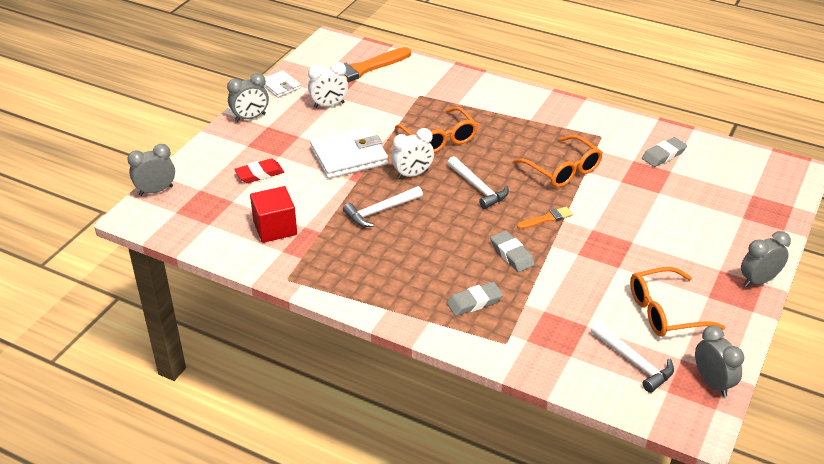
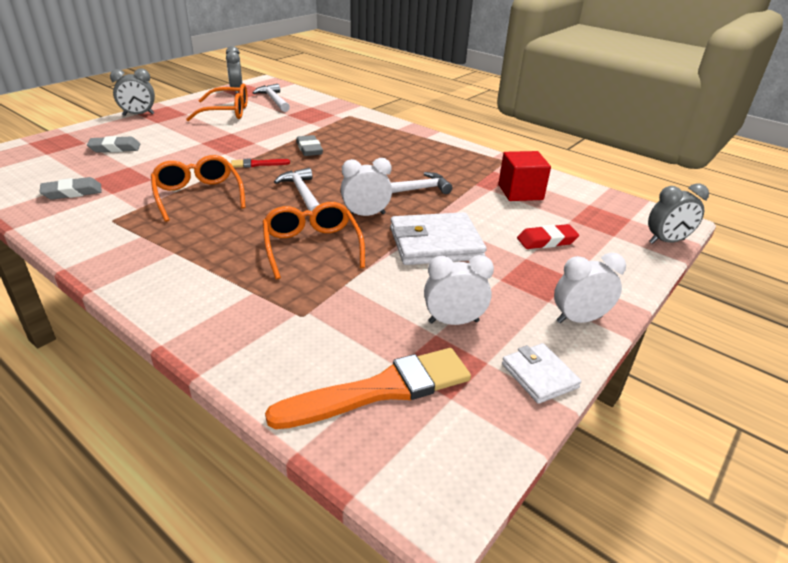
camera: 170 degrees left, 5 degrees down
(250, 117) = (579, 319): grey clock -> white clock
(474, 302) = (358, 132): grey eraser -> grey eraser (115, 148)
(546, 219) = (257, 164): orange brush -> red brush

